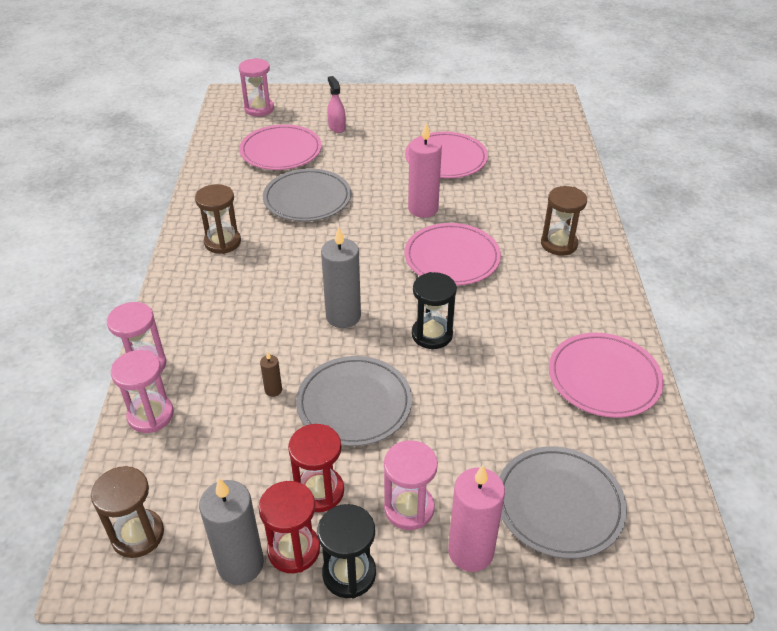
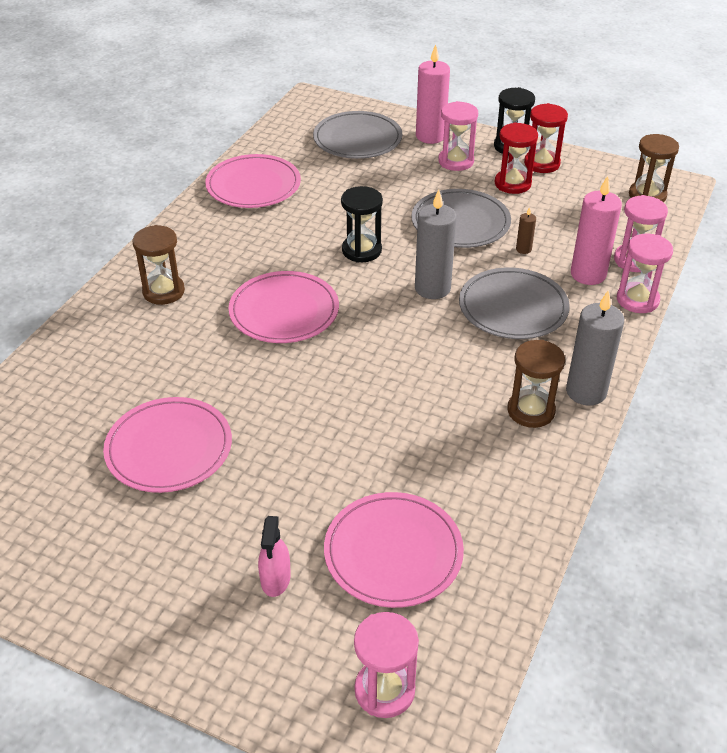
camera: 155 degrees left, 0 degrees up
(240, 564) = (578, 166): grey candle -> grey candle (586, 392)
(307, 199) = (398, 443): grey plate -> grey plate (513, 307)
(423, 209) = (265, 379): pink candle -> pink candle (588, 274)

